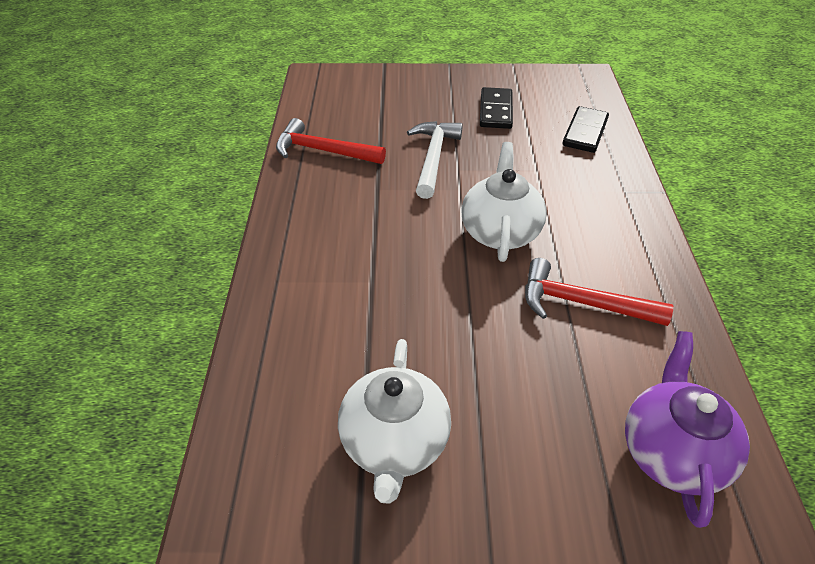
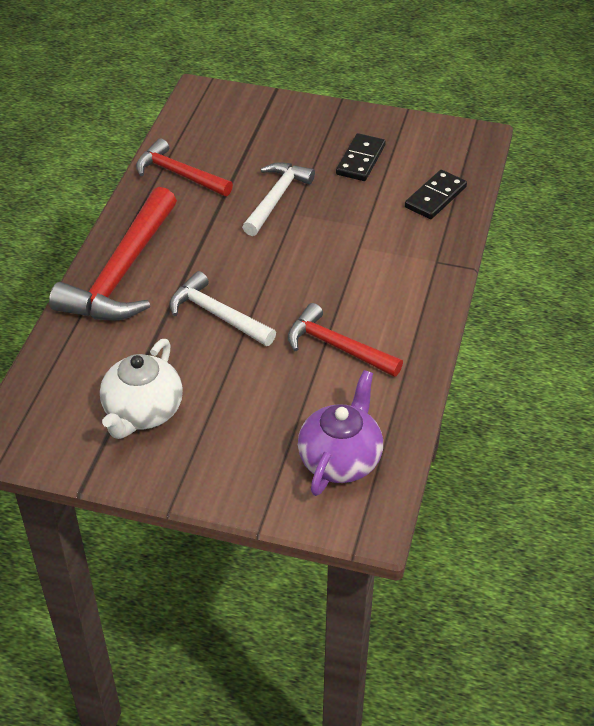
camera: 15 degrees right, 0 degrees up
(300, 265) = (122, 273): none -> red hammer
(430, 292) = (217, 314): none -> white hammer
(500, 232) = (301, 277): white teapot -> none

